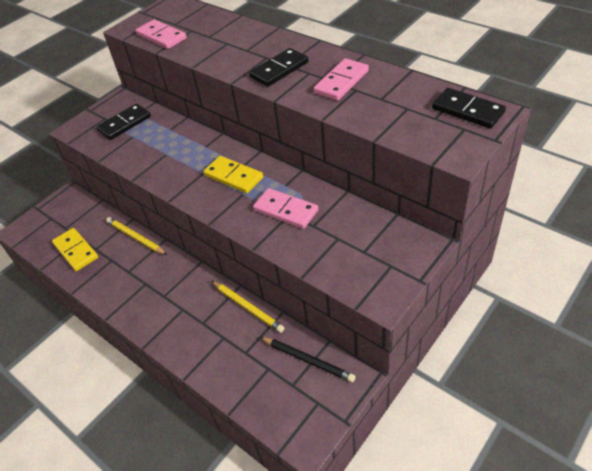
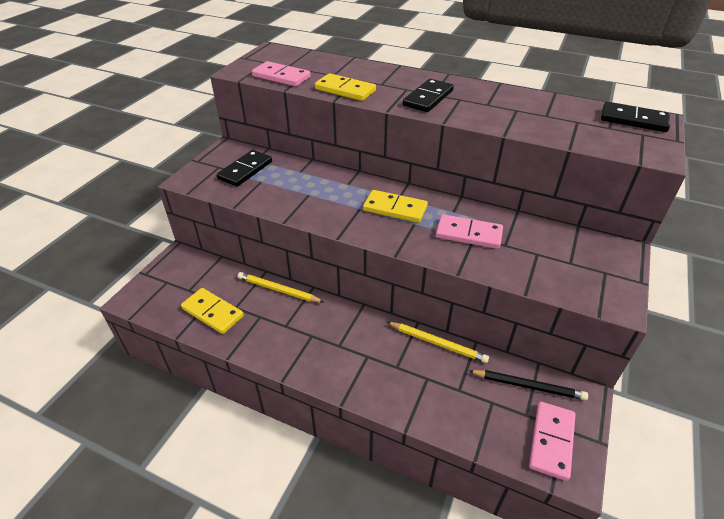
camera: 20 degrees left, 5 degrees down
(209, 55) = (345, 90): none -> yellow domino
(341, 82) = (498, 104): pink domino -> pink domino (552, 441)

